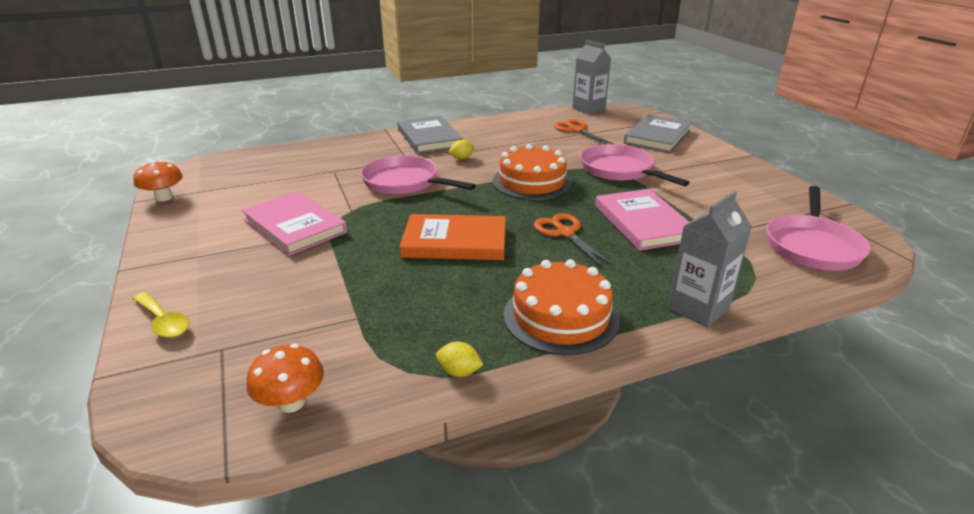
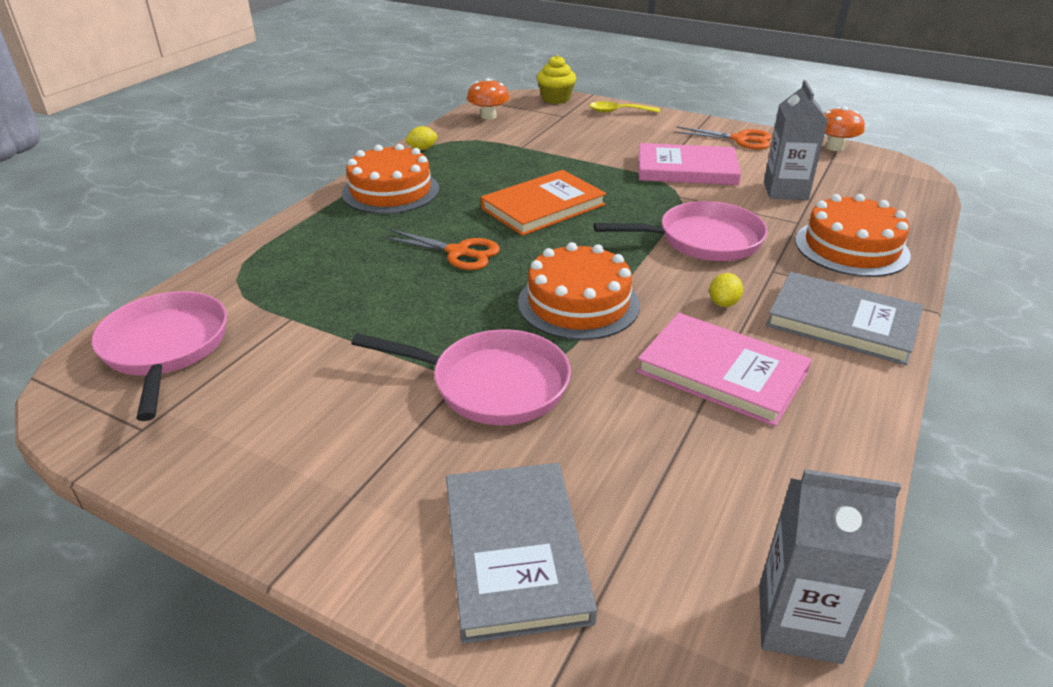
camera: 140 degrees right, 5 degrees up
(150, 394) = (556, 99): none -> yellow cupcake
(346, 153) = (851, 247): none -> orange cake
(576, 130) = (690, 480): orange scissors -> orange scissors (740, 139)
(643, 223) = (387, 299): pink book -> pink book (722, 372)
(698, 308) = (286, 233): grey carton -> grey carton (785, 191)

